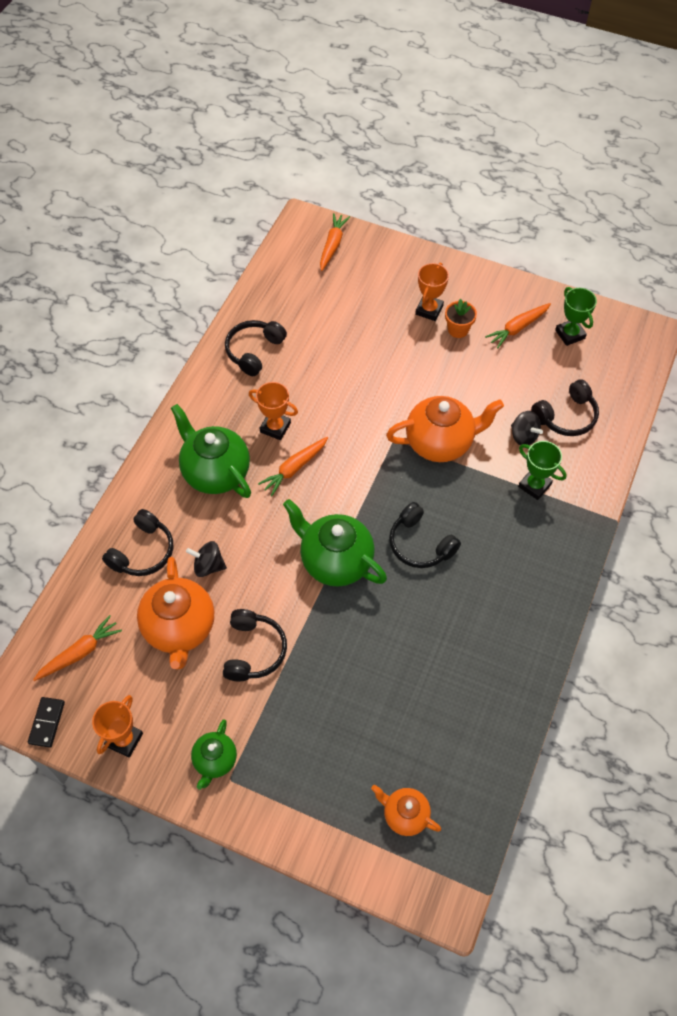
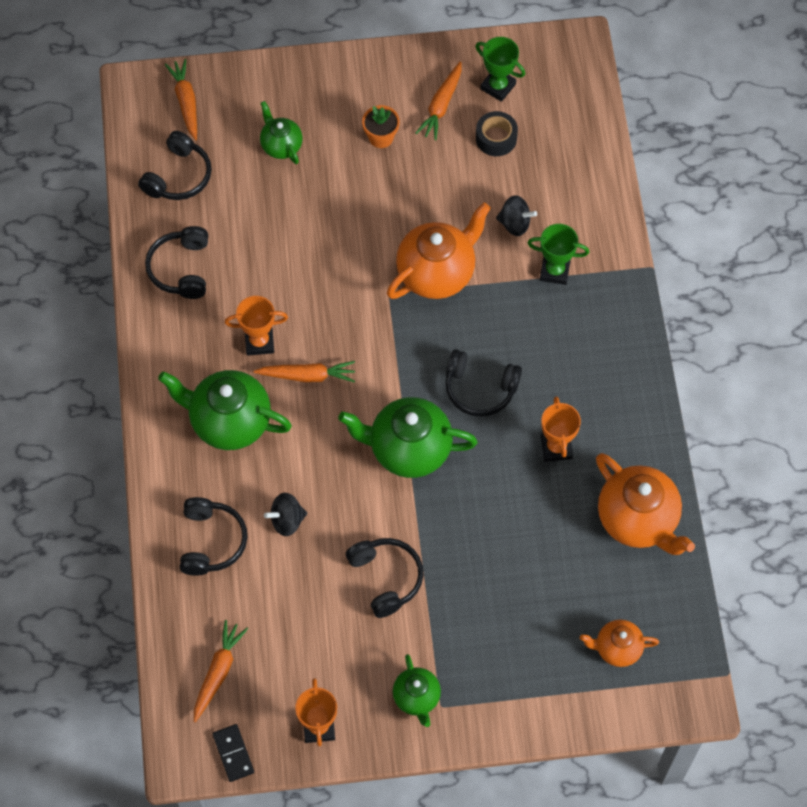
camera: 30 degrees left, 5 degrees up
(180, 629) = (300, 596): orange teapot -> orange teapot (638, 520)
(294, 468) = (307, 376): orange carrot -> orange carrot turned 105 degrees counterclockwise
(381, 302) = (281, 145): none -> green teapot
(429, 310) = (337, 129): orange trophy -> orange trophy (556, 447)
(546, 369) = (496, 138): none -> black tape
(566, 416) = (544, 181): black headphones -> black headphones (178, 176)

